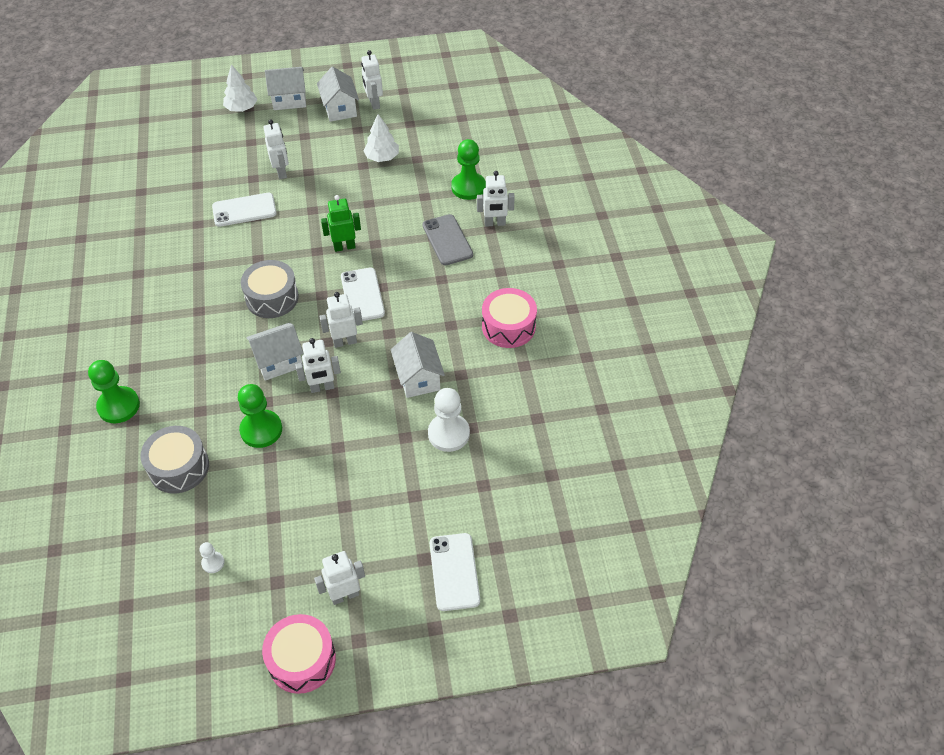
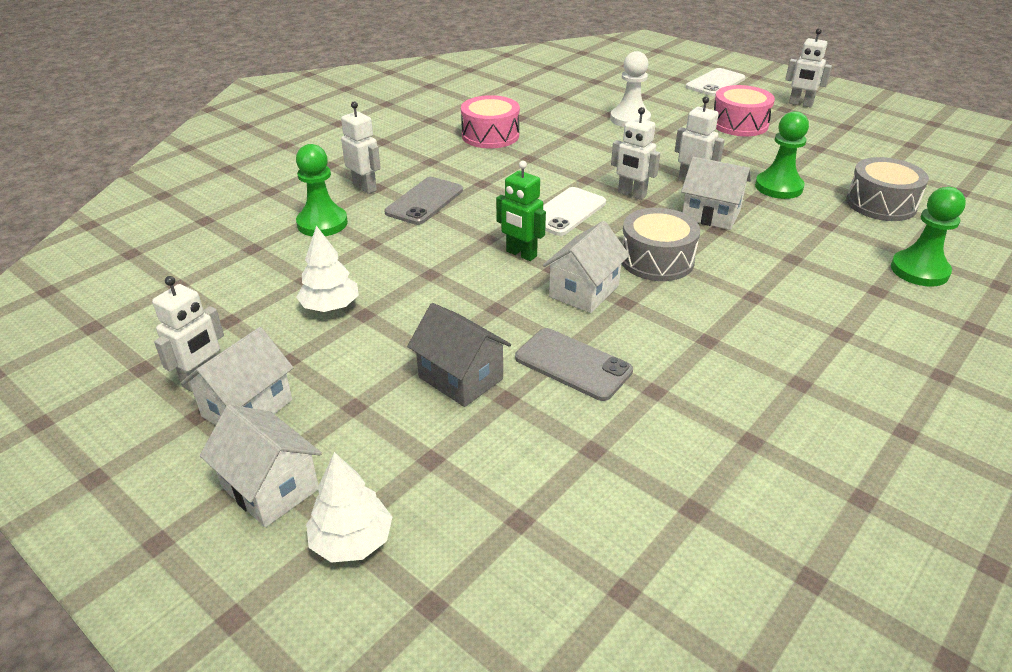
camera: 130 degrees left, 15 degrees down
(213, 563) = (890, 151): white pawn -> none
(244, 210) = (573, 364): white phone -> grey phone
(281, 172) = (460, 378): white robot -> grey house
(302, 660) = (857, 99): pink drum -> pink drum (739, 124)
(418, 378) = (605, 148): white house -> white house (584, 291)

